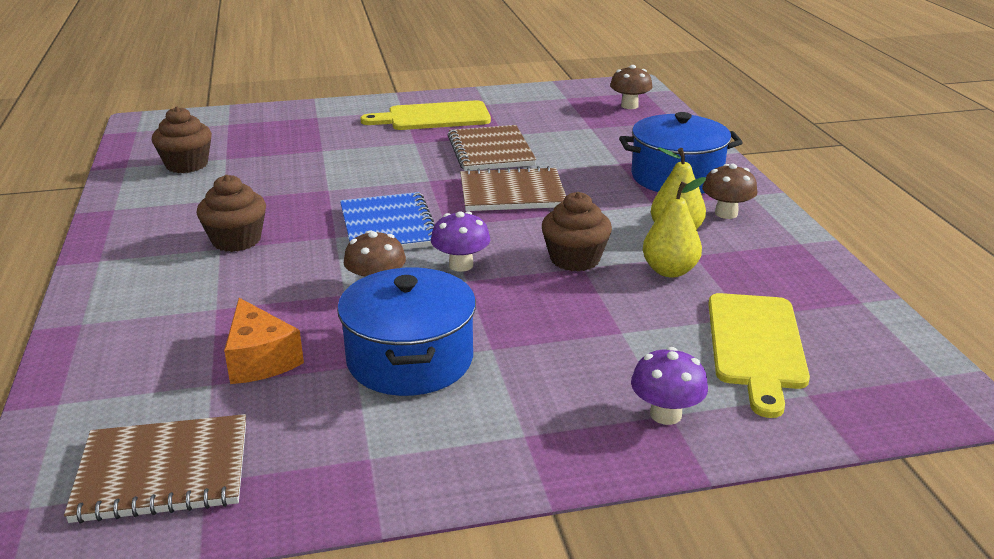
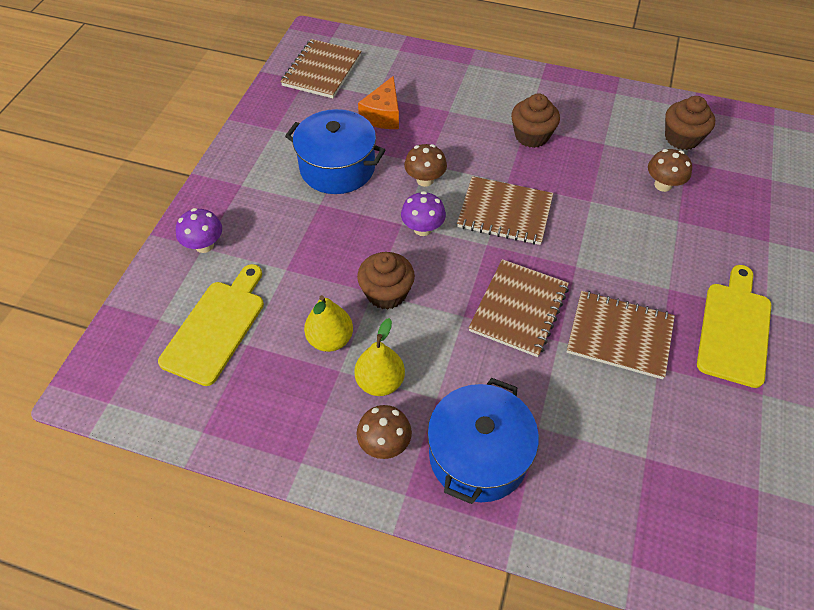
camera: 120 degrees right, 25 degrees up
(260, 359) = (383, 115): orange cheese -> orange cheese turned 75 degrees counterclockwise
(388, 226) = (505, 212): blue notebook -> brown notebook
(629, 106) = (702, 546): brown mushroom -> brown mushroom (663, 185)
(756, 346) = (216, 327): yellow cutting board -> yellow cutting board turned 75 degrees clockwise

